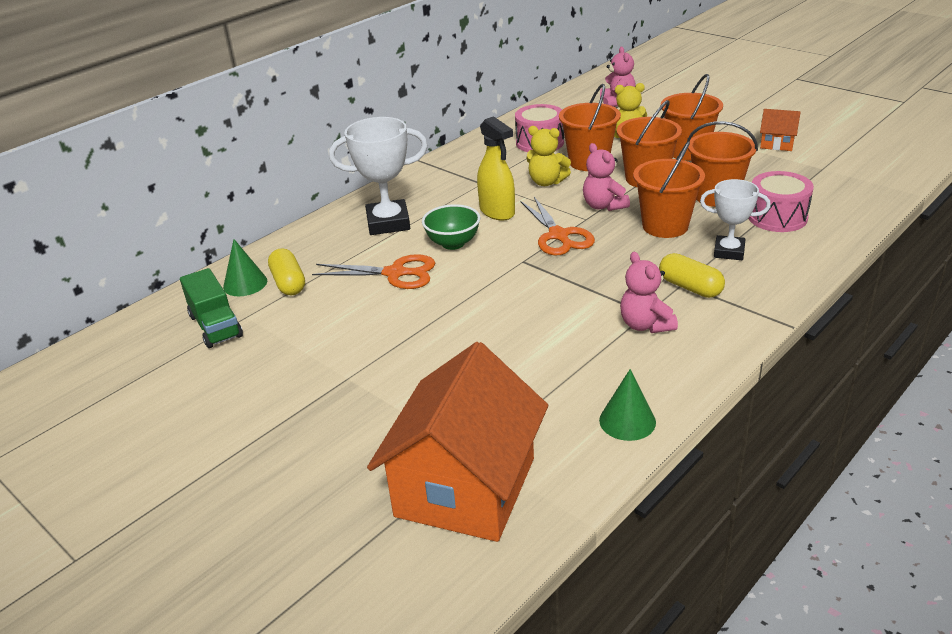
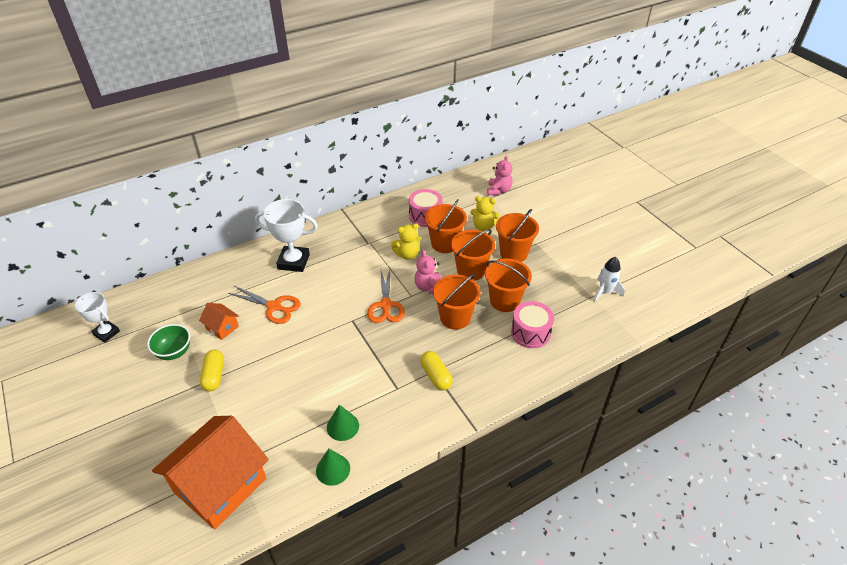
camera: 15 degrees right, 10 degrees up
(215, 326) = (157, 317): green truck -> none
(245, 284) = (189, 288): green cone -> green cone (342, 426)
(289, 283) = (212, 295): yellow capsule -> yellow capsule (214, 375)
(453, 243) = (320, 292): green bowl -> green bowl (174, 352)
(497, 212) = (362, 272): yellow spray bottle -> none
(546, 182) = (407, 254): yellow teddy bear -> yellow teddy bear turned 60 degrees counterclockwise
(645, 325) = (390, 398): pink teddy bear -> none
(729, 252) = (479, 353): white trophy -> white trophy (106, 333)
(777, 144) = (577, 263): orange house -> orange house (222, 327)
(835, 161) = (605, 292): none -> white rocket

